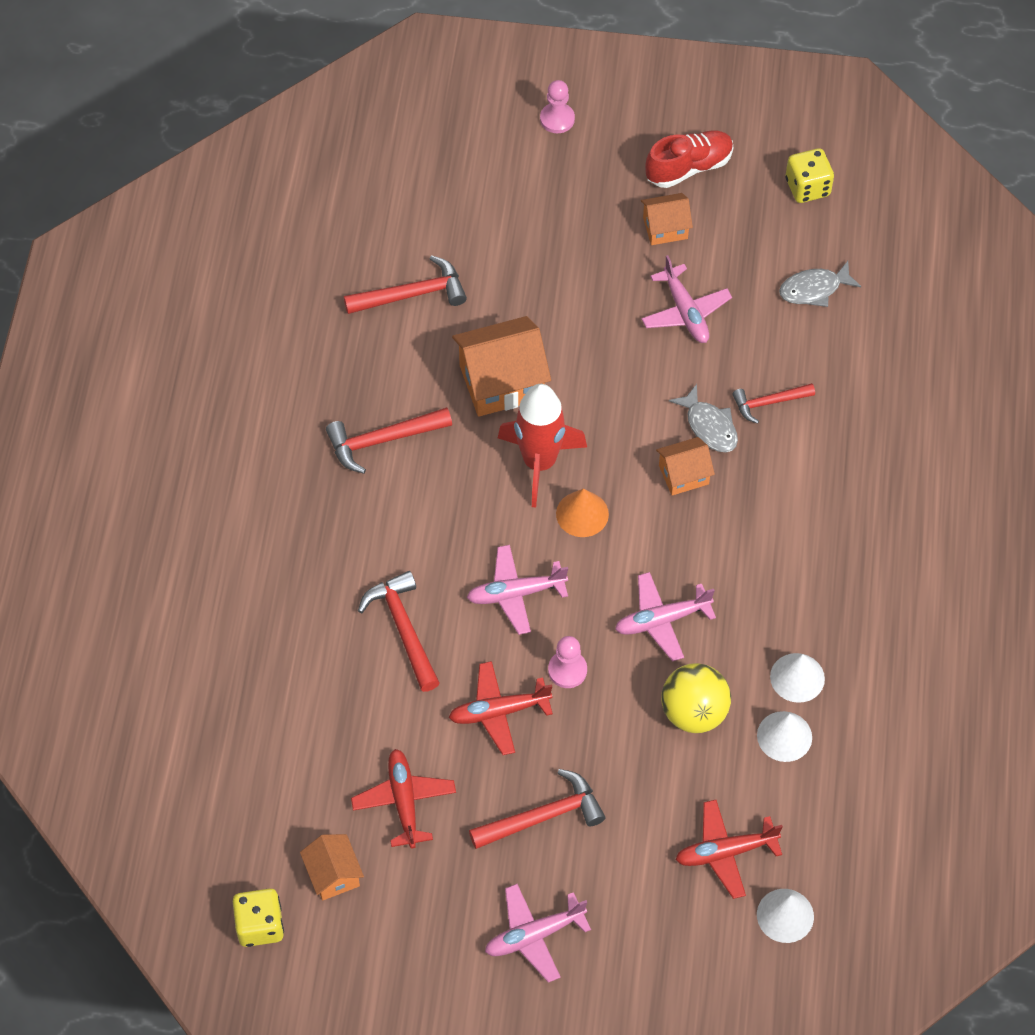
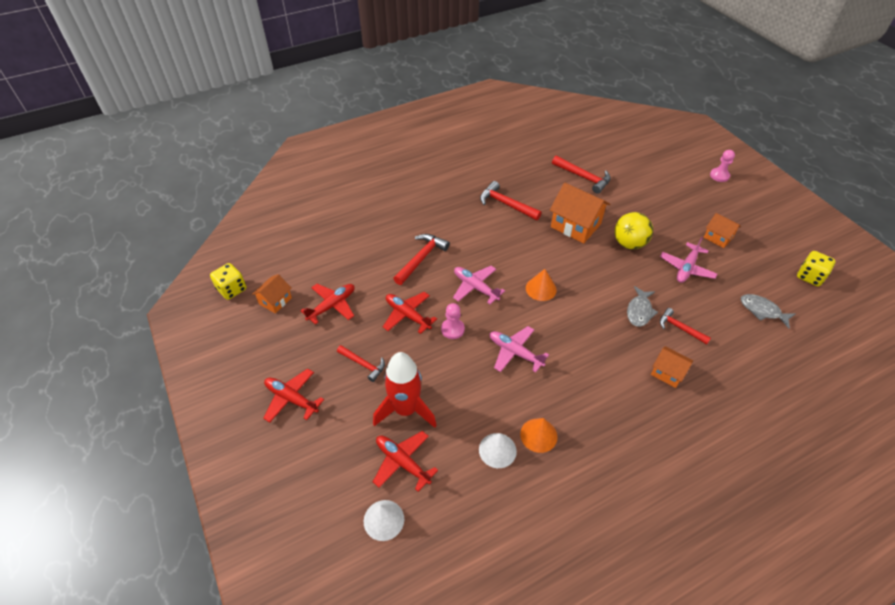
camera: 55 degrees right, 10 degrees down
(534, 935) = (291, 398): pink plane -> red plane
(539, 462) = (550, 259): red rocket -> red rocket (406, 409)
(543, 816) = (363, 364): red hammer -> red hammer, size x0.66
(683, 475) = (602, 316): orange house -> orange house (668, 373)
(689, 167) = (758, 229): red shoe -> none
(694, 712) = (475, 397): yellow ball -> yellow ball (629, 244)
(797, 677) = (538, 435): white cone -> orange cone

